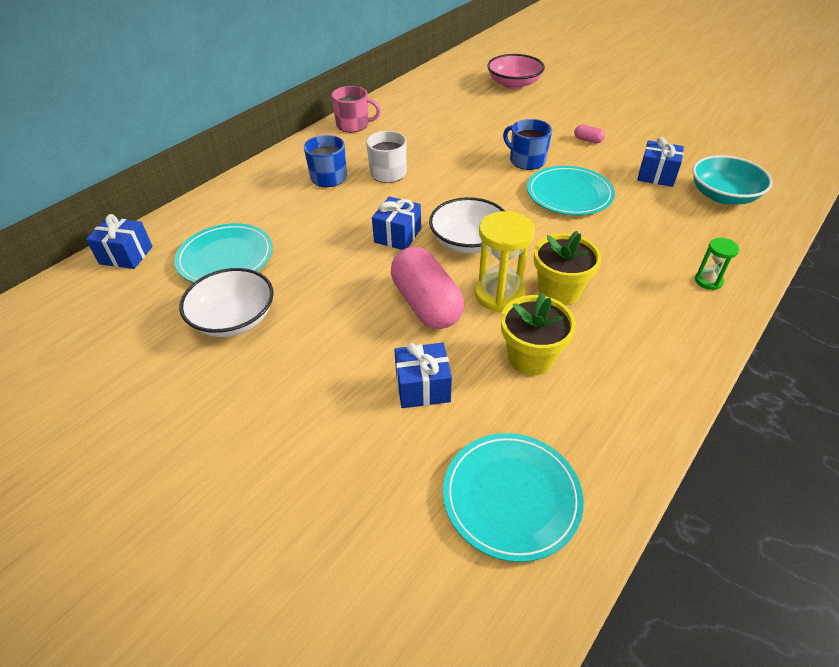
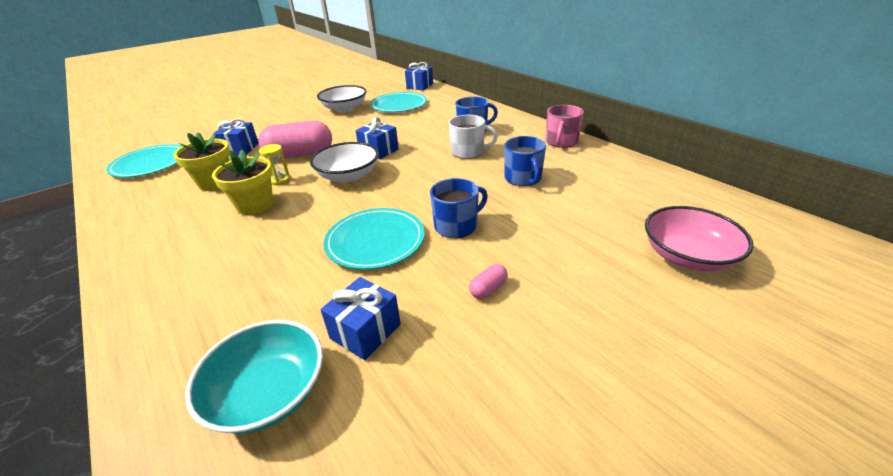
camera: 105 degrees right, 10 degrees down
(436, 139) = (523, 178): none -> blue mug
(499, 294) = (280, 180): yellow hourglass -> yellow hourglass, size x0.54
(708, 281) = (167, 296): green hourglass -> none

